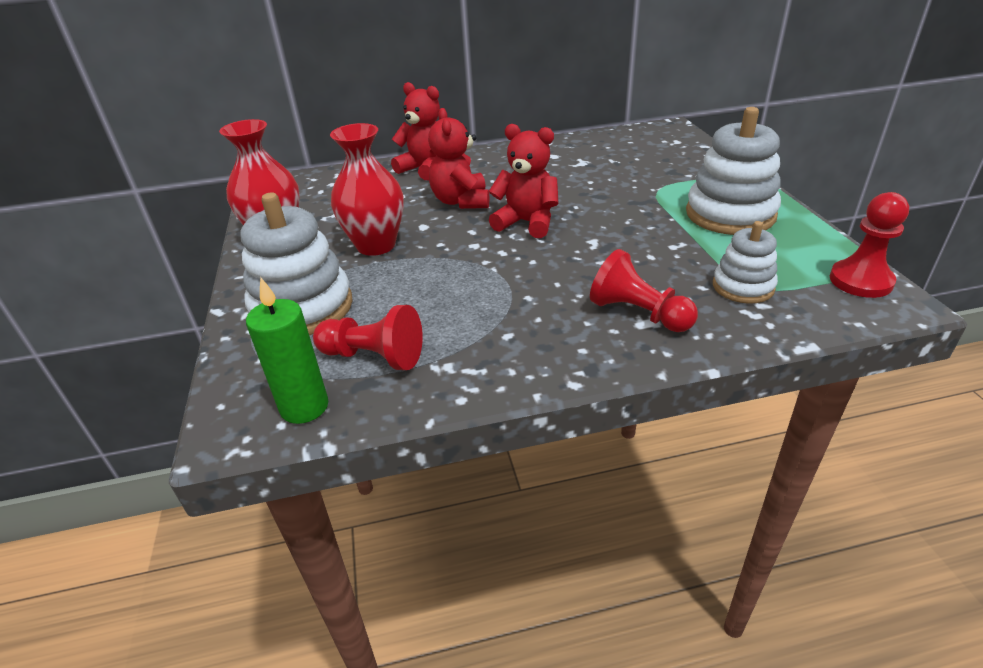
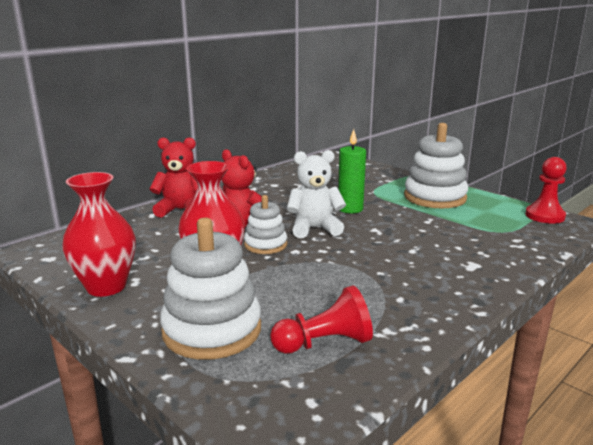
camera: 35 degrees left, 15 degrees down
(304, 407) = (319, 396): green candle -> green candle (350, 209)
(527, 223) = (314, 228): red teddy bear -> white teddy bear
(638, 313) = (461, 262): red pawn -> none
(743, 287) = (495, 233): white stacking toy -> white stacking toy (265, 245)

